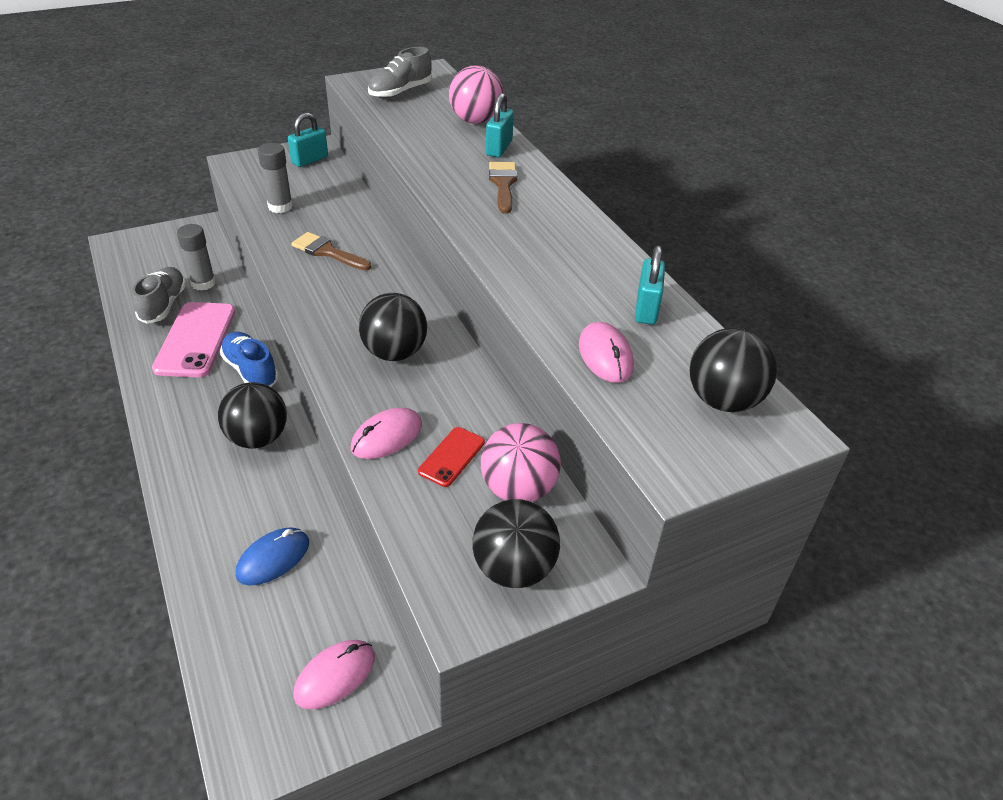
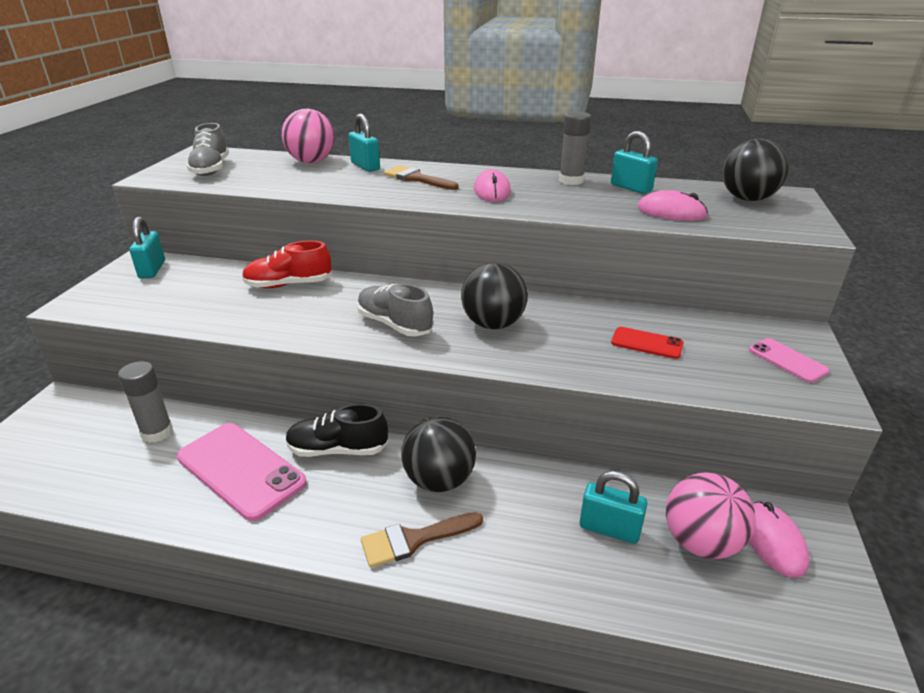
camera: 50 degrees left, 10 degrees down
(163, 305) = (148, 473): grey shoe -> grey shoe (394, 324)
(251, 370) = (338, 450): blue shoe -> black shoe
(273, 558) = (609, 529): blue mouse -> turquoise padlock
(280, 206) = (198, 306): grey glue stick -> grey glue stick (571, 181)
(327, 252) = (309, 307): brown brush -> brown brush (414, 539)
(351, 225) = (289, 285): none -> red shoe
(387, 436) = (597, 362): pink mouse -> pink mouse (492, 191)
(452, 457) = (647, 343): red phone -> red phone turned 45 degrees counterclockwise
(514, 568) = (787, 360): black ball -> pink phone
(518, 489) = (704, 330): pink ball -> pink ball (700, 542)

